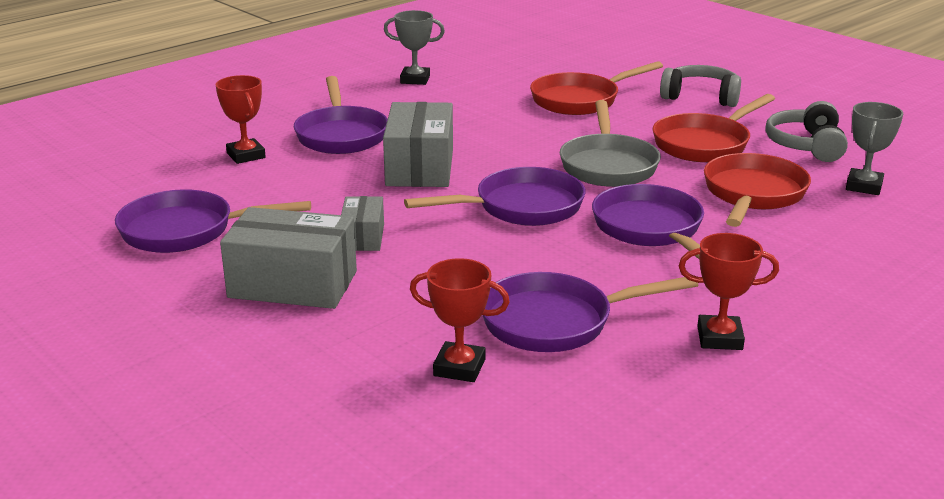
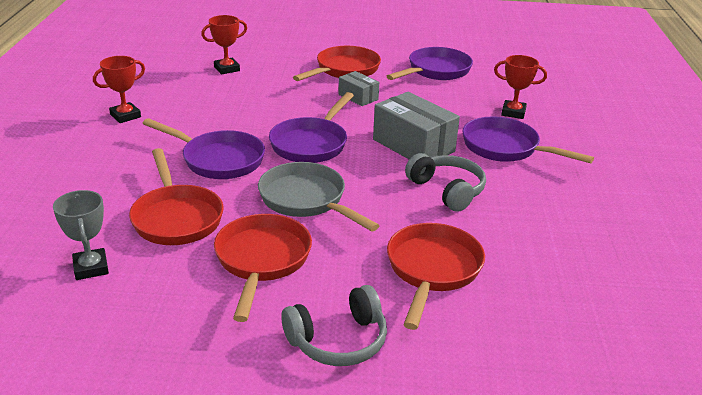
camera: 135 degrees right, 5 degrees up
(293, 284) = (344, 70): grey box -> red pan
(415, 79) = (591, 226): grey trophy -> none
(556, 322) = (210, 96): purple pan -> none
(806, 145) = (171, 304): grey headphones -> grey headphones (447, 190)

